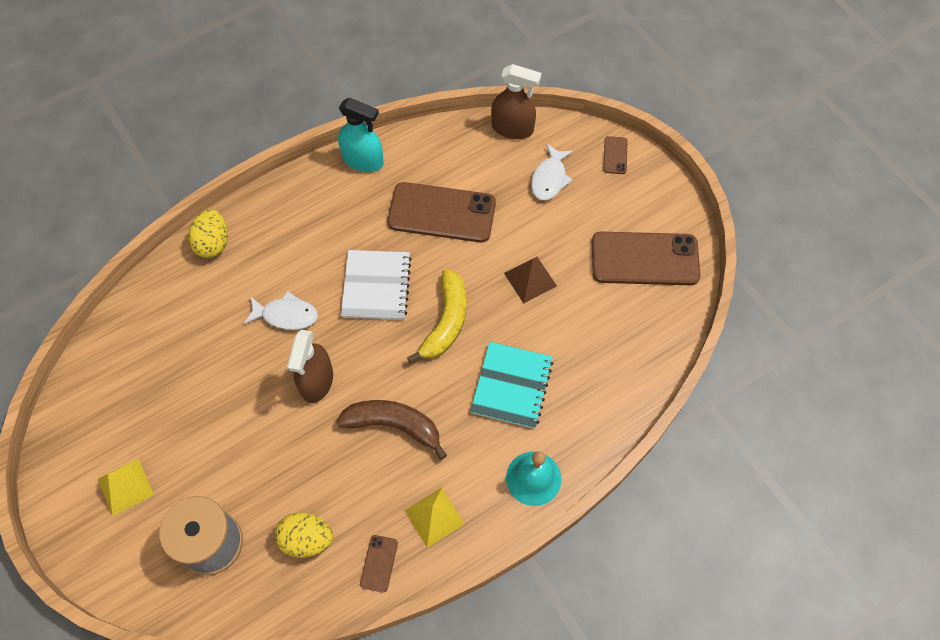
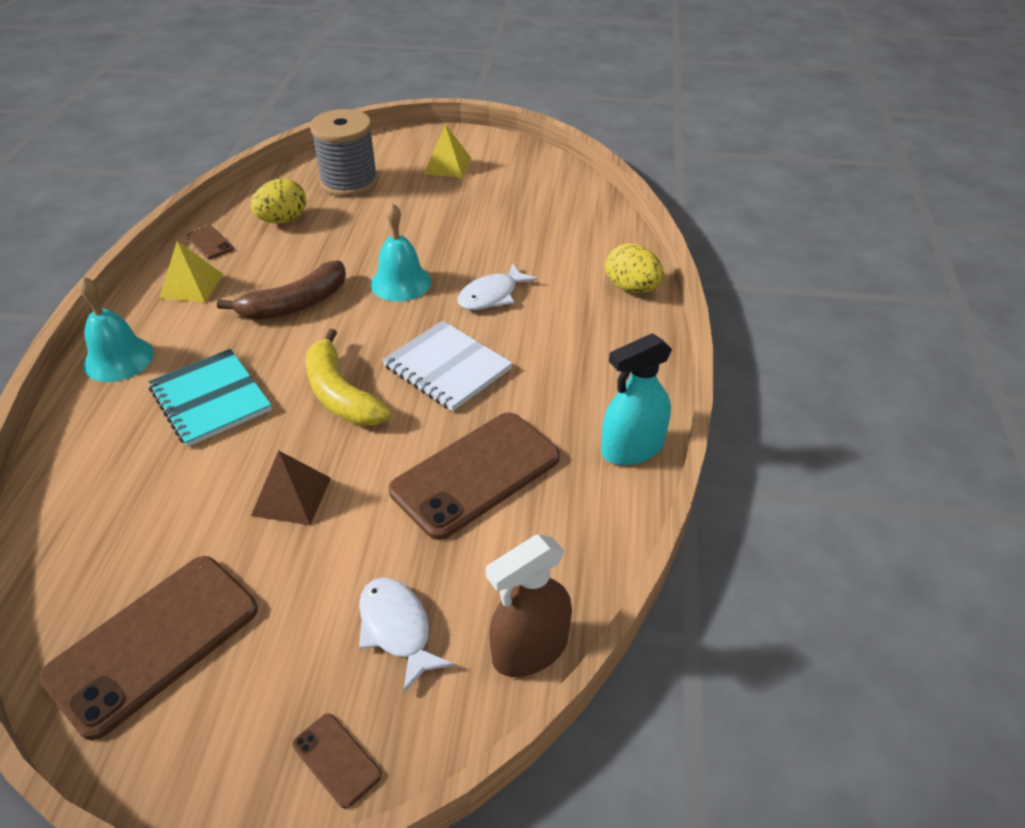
camera: 130 degrees right, 20 degrees down
(317, 381) = (401, 282): brown spray bottle -> turquoise bell

